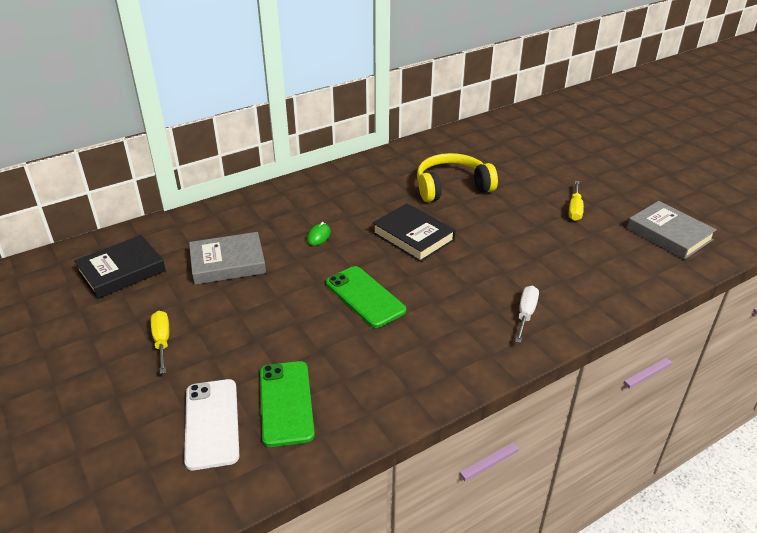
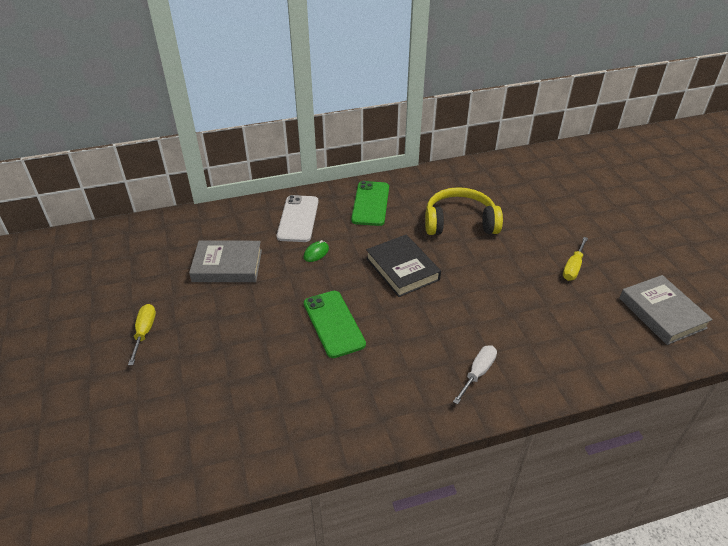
camera: 15 degrees right, 5 degrees up
(121, 271) = (137, 257): black book -> none
(212, 423) = (155, 422): white phone -> white phone (298, 219)
(286, 403) = (224, 417): green phone -> green phone (370, 203)

